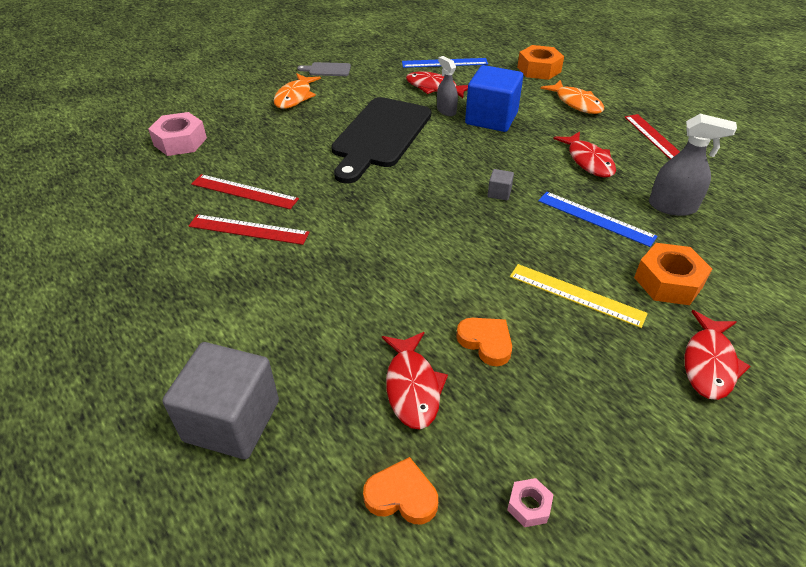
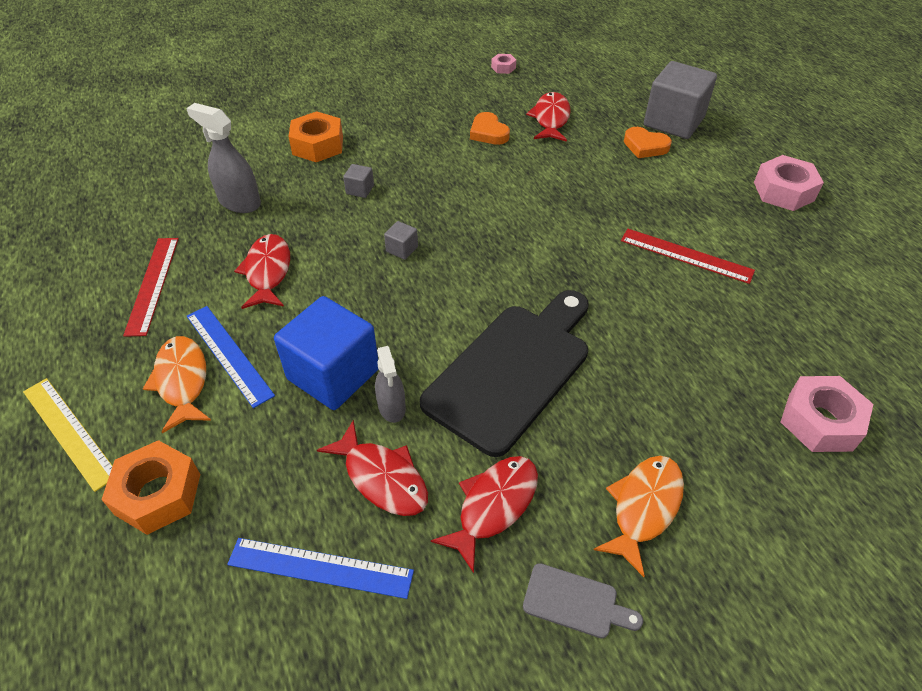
camera: 165 degrees left, 5 degrees up
(118, 321) = (783, 191): none -> pink nut
(244, 191) = (700, 307): red ruler -> none
(401, 495) = (570, 80): orange heart -> orange heart (645, 146)
(576, 295) = (399, 149): yellow ruler -> yellow ruler (69, 432)
(577, 238) = (360, 190): none -> grey cube
(595, 218) = (325, 204): blue ruler -> blue ruler (229, 354)
(709, 363) = (345, 100): red fish -> red fish (493, 506)

